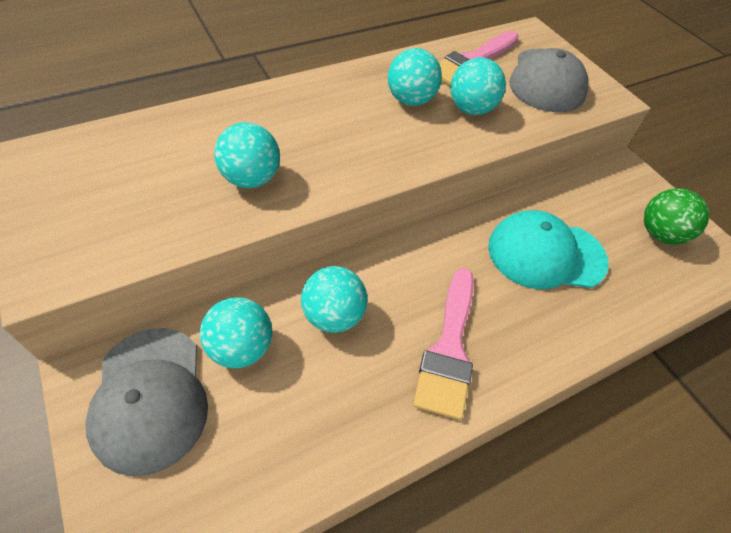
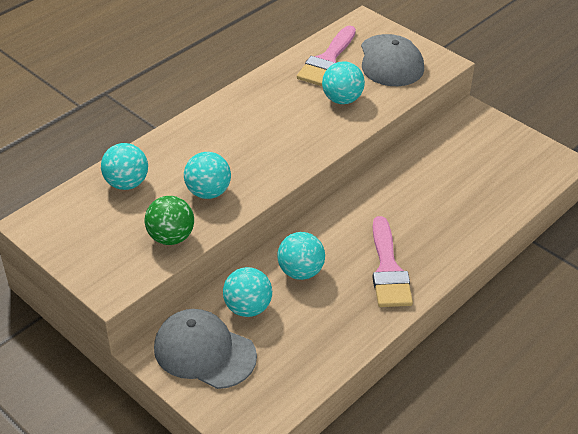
camera: 15 degrees left, 10 degrees down
(150, 398) = (204, 352): grey cap -> grey cap turned 150 degrees clockwise
(411, 100) = (293, 104): turquoise ball -> turquoise ball (126, 183)
(545, 254) = (432, 191): turquoise cap -> none
(660, 234) = (510, 155): green ball -> green ball (171, 237)

